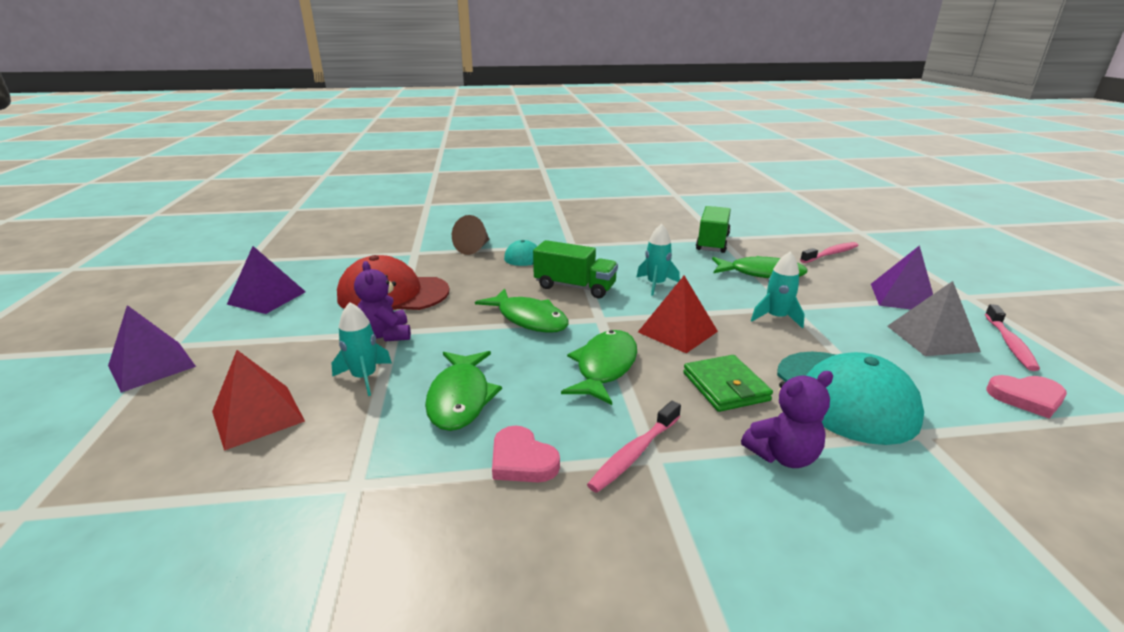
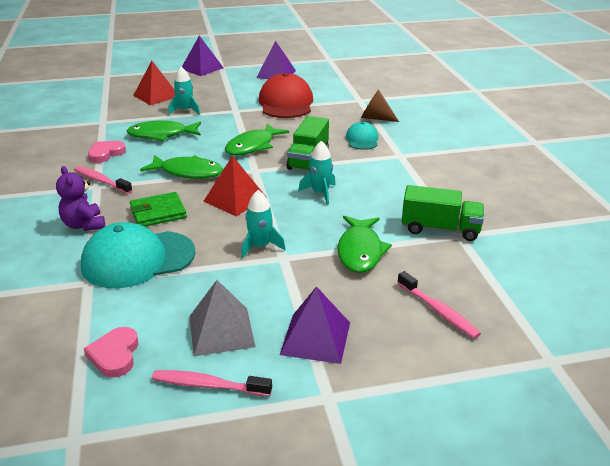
camera: 85 degrees right, 5 degrees up
(386, 335) = (231, 109): purple teddy bear -> none

